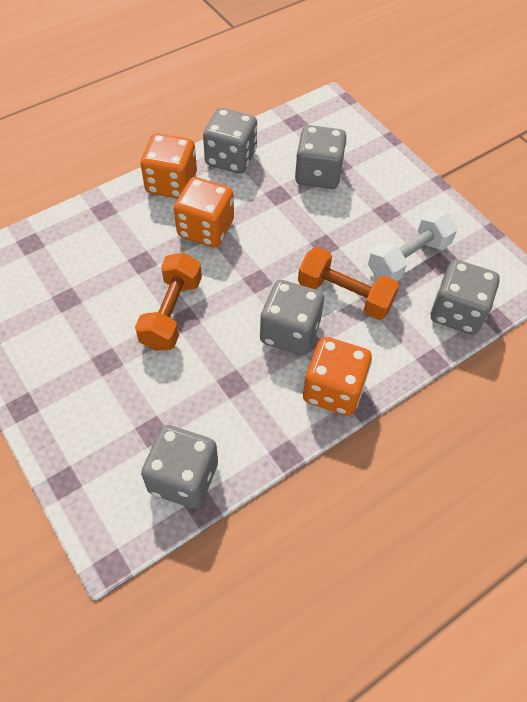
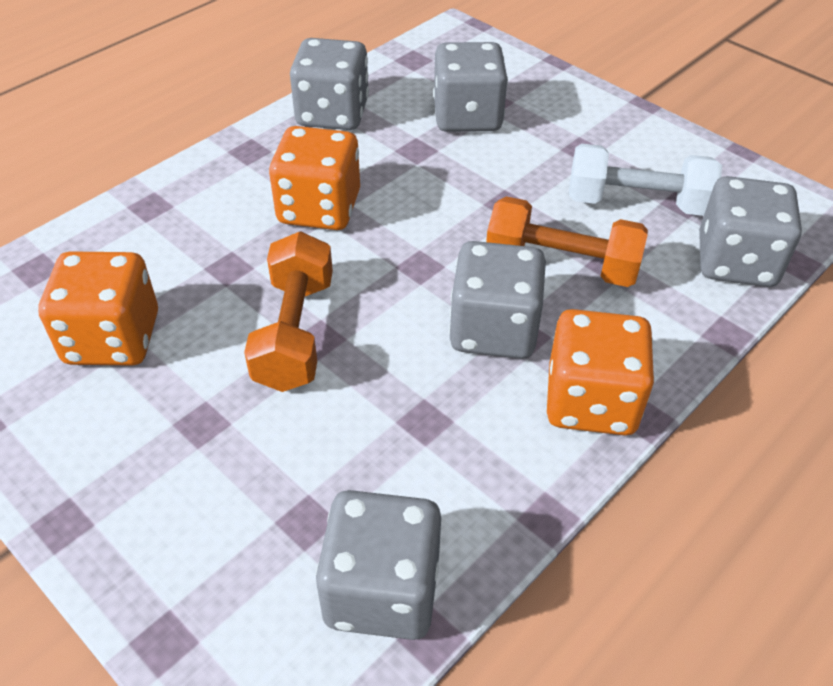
camera: 10 degrees left, 10 degrees down
(171, 183) = (250, 157): orange dice -> orange dice (112, 338)
(408, 258) = (636, 203): white dumbbell -> white dumbbell turned 60 degrees clockwise

